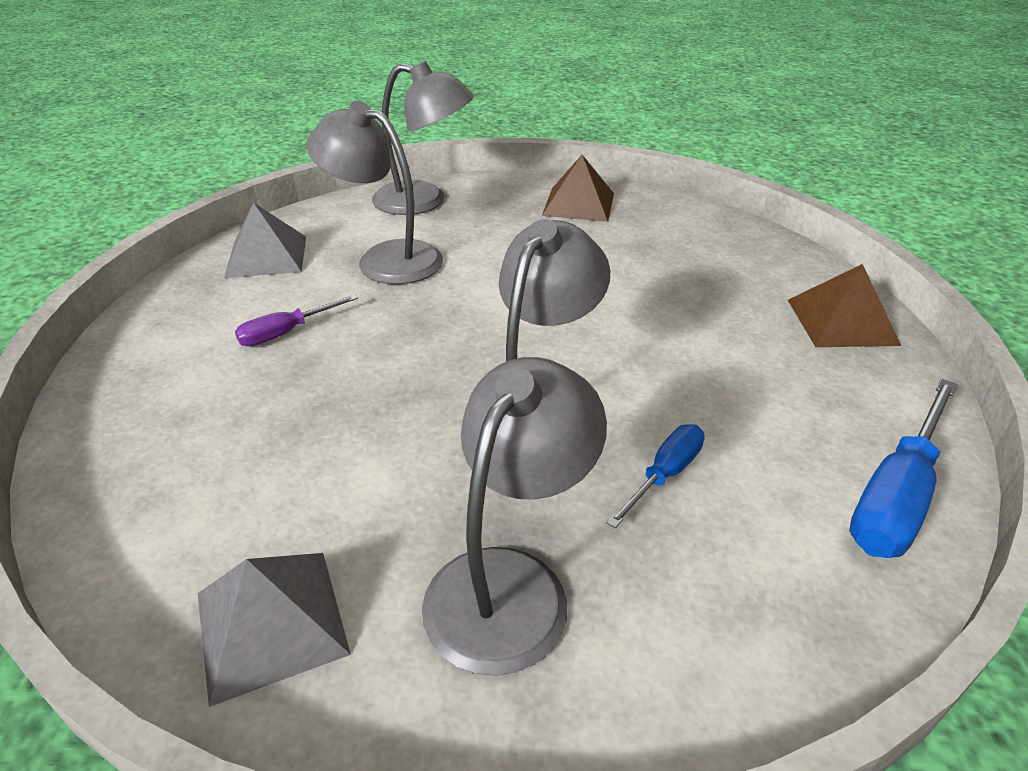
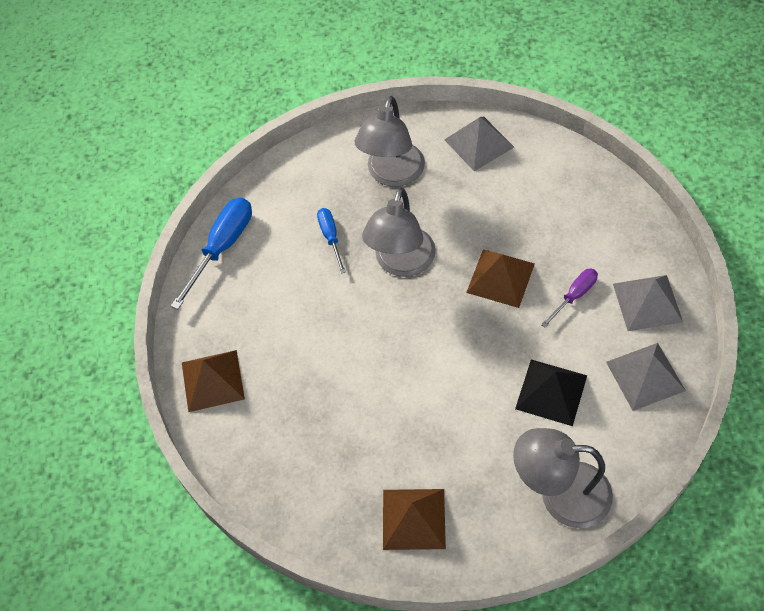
camera: 175 degrees right, 20 degrees up
(195, 312) = (647, 302): none -> grey pyramid
(379, 368) = (500, 278): none -> brown pyramid
(385, 258) = (551, 392): grey lamp -> black pyramid
(664, 474) = (330, 237): blue screwdriver -> blue screwdriver turned 135 degrees clockwise

